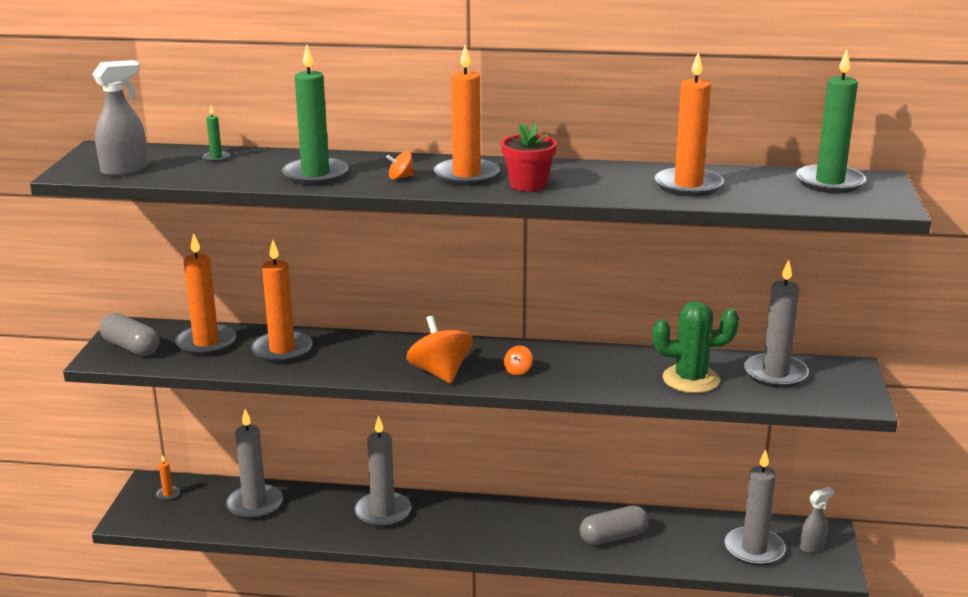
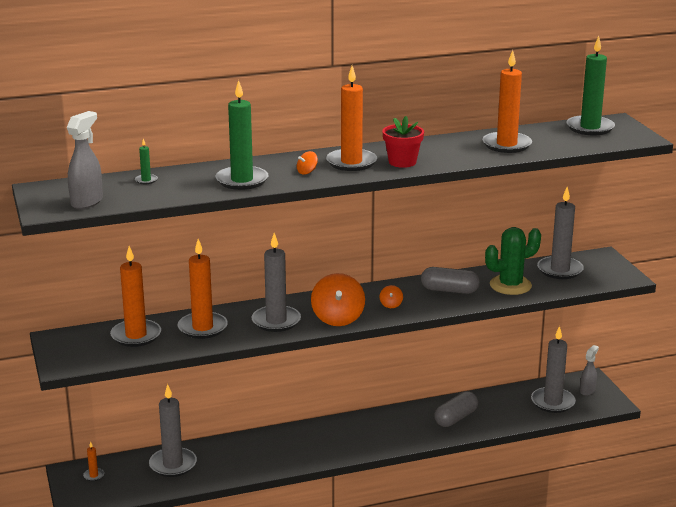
camera: 25 degrees left, 0 degrees up
(131, 347) = (77, 352): grey capsule -> grey capsule (449, 290)
(383, 512) = (278, 444): grey candle -> grey candle (276, 321)
(440, 373) = (338, 318): orange spinning top -> orange spinning top turned 135 degrees counterclockwise

